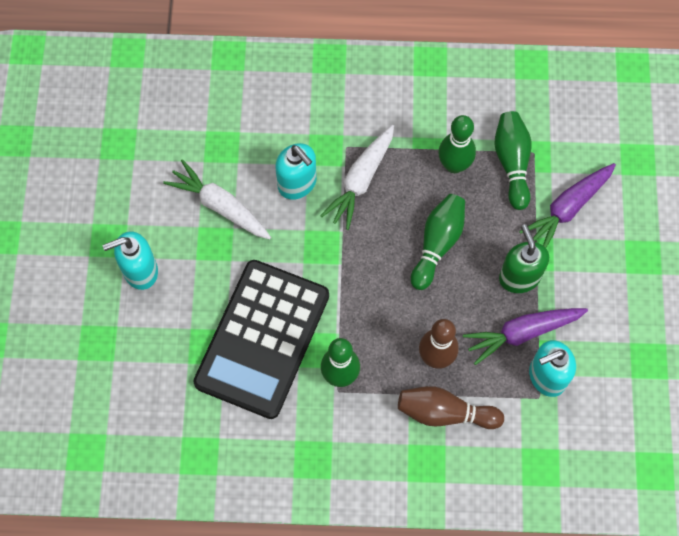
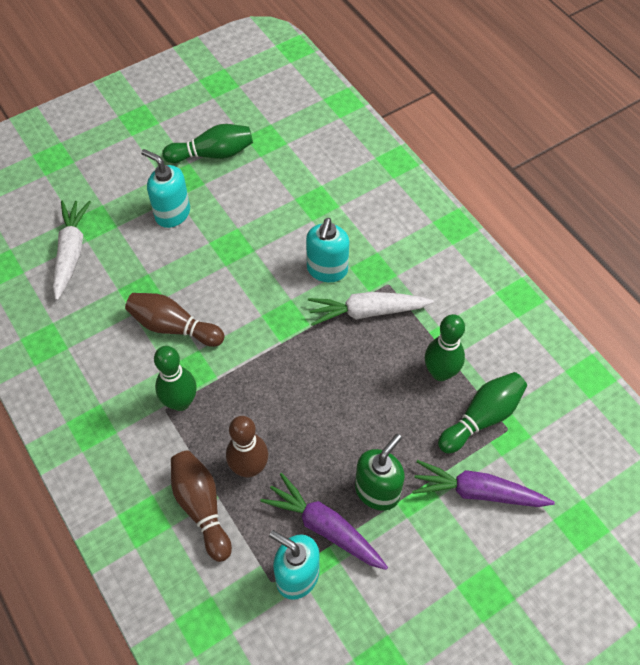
camera: 55 degrees right, 10 degrees down
(220, 206) = (266, 231): white carrot -> white carrot (71, 253)
(262, 339) = (173, 327): black calculator -> brown bowling pin
(437, 244) = (356, 404): green bowling pin -> green bowling pin (213, 154)

